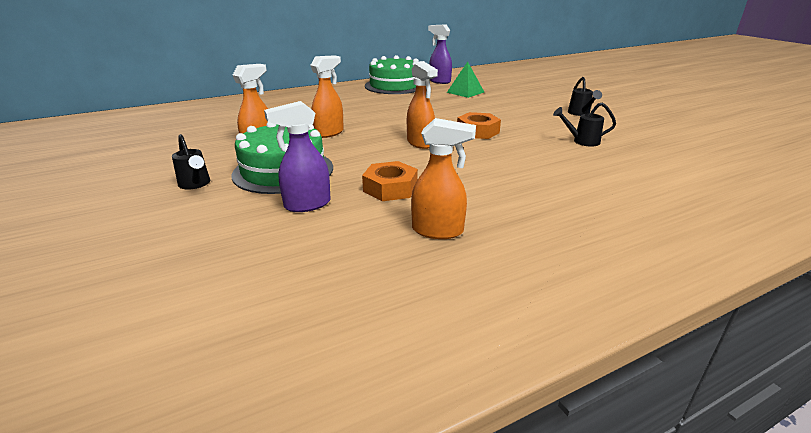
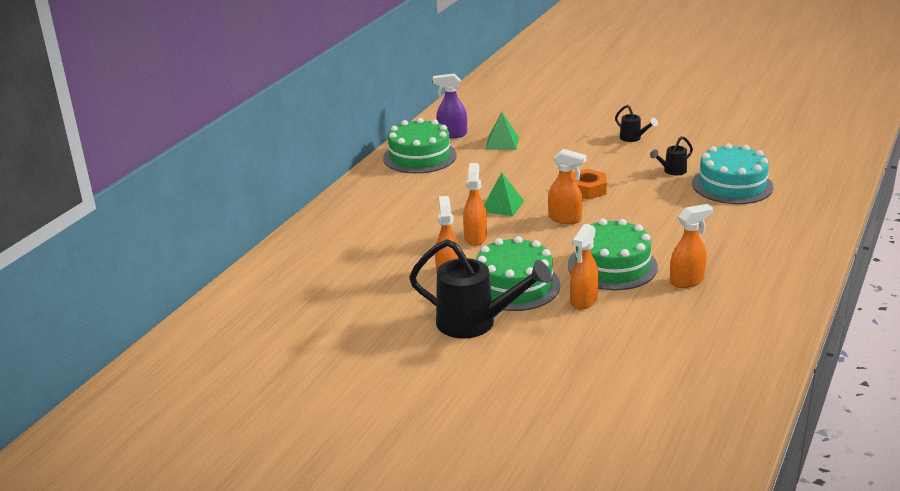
camera: 35 degrees left, 0 degrees up
(195, 184) = (476, 323): black watering can -> black watering can, size x2.08
(307, 205) = (583, 301): purple spray bottle -> orange spray bottle
(390, 122) = (502, 206): none -> green pyramid
(390, 188) = (612, 266): orange nut -> green cake
(634, 168) = (732, 185): none -> turquoise cake

